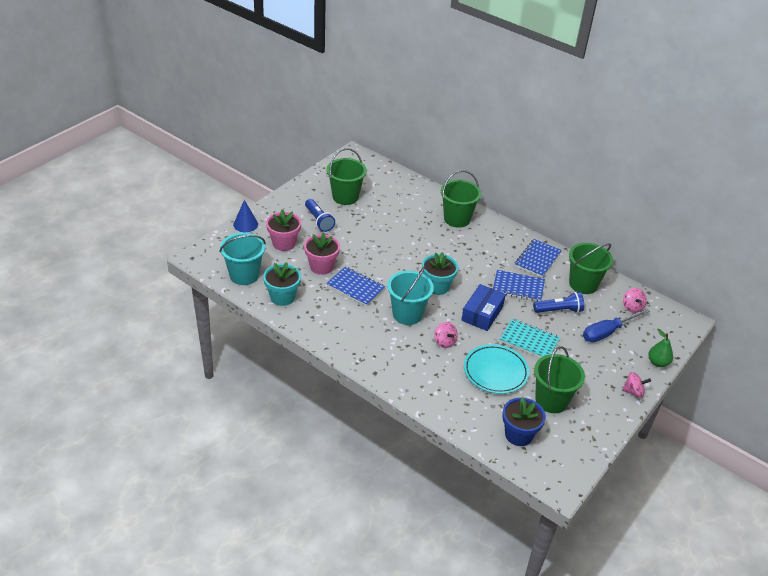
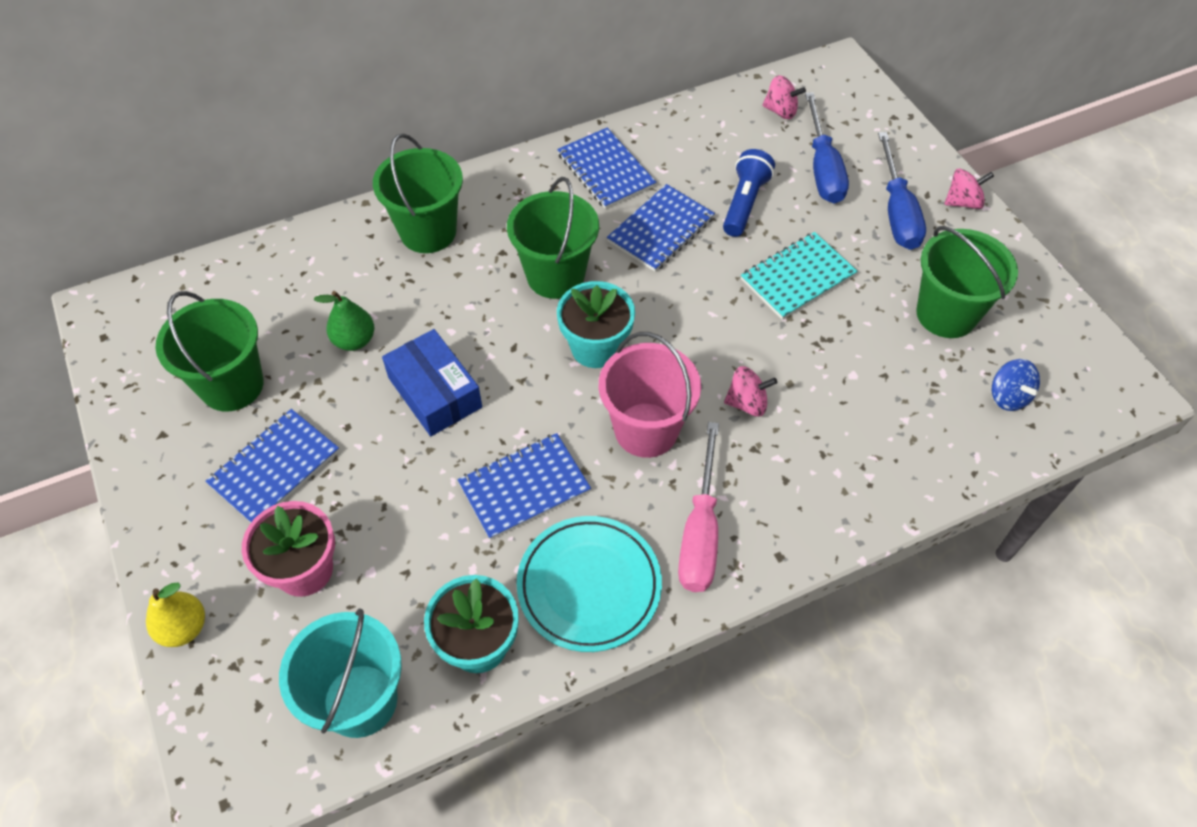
camera: 60 degrees left, 15 degrees up
(245, 224) = (184, 628): blue cone -> yellow pear
(319, 220) = (275, 468): blue flashlight -> blue notebook
(321, 266) = (425, 524): pink flower pot -> none
(370, 344) = (700, 532): none -> pink screwdriver
(407, 314) = (646, 430): turquoise bucket -> pink bucket
(482, 313) = (701, 312): blue box -> blue box (435, 392)
(495, 371) = (852, 360): turquoise plate -> turquoise plate (589, 586)
(518, 435) = (1008, 396): blue flower pot -> blue spinning top
(583, 284) = (698, 142): green bucket -> green bucket (555, 276)
(603, 367) = (897, 212): none -> blue screwdriver
(633, 392) = (963, 202): pink spinning top -> pink spinning top turned 45 degrees clockwise
(657, 362) = (912, 143): green pear -> green pear (354, 340)

